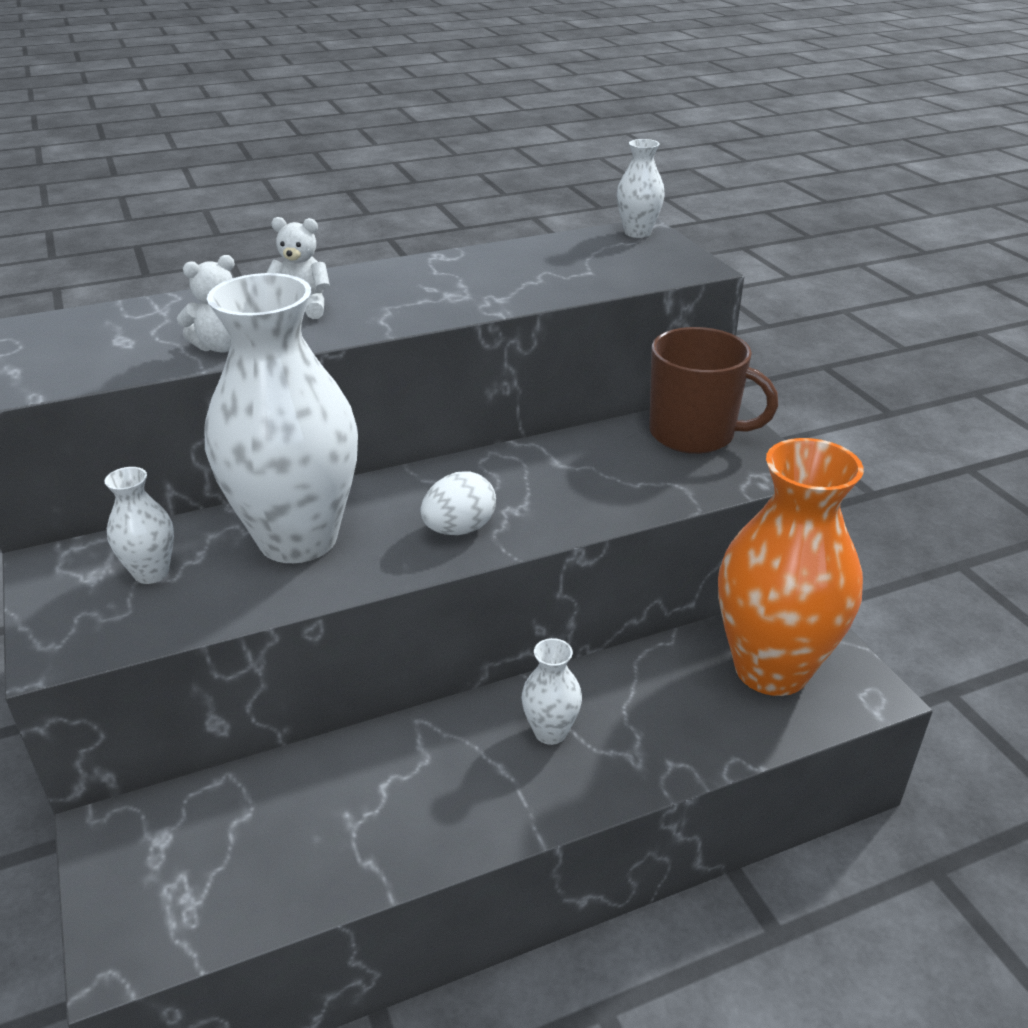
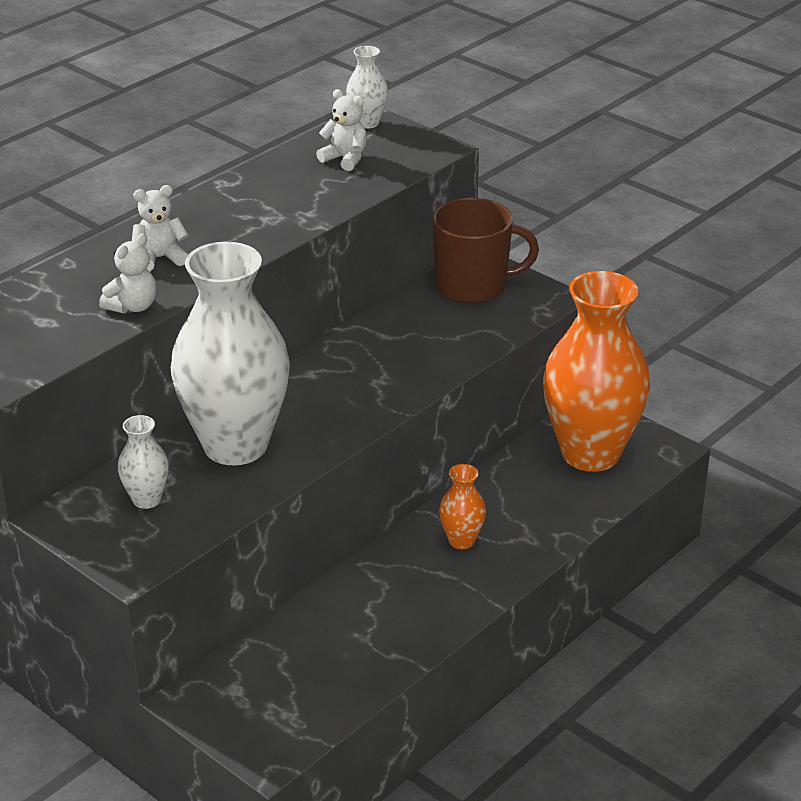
camera: 25 degrees left, 0 degrees up
(459, 529) = (351, 405): white egg -> none
(550, 732) = (461, 541): white vase -> orange vase
(585, 258) = (345, 159): none -> white teddy bear

